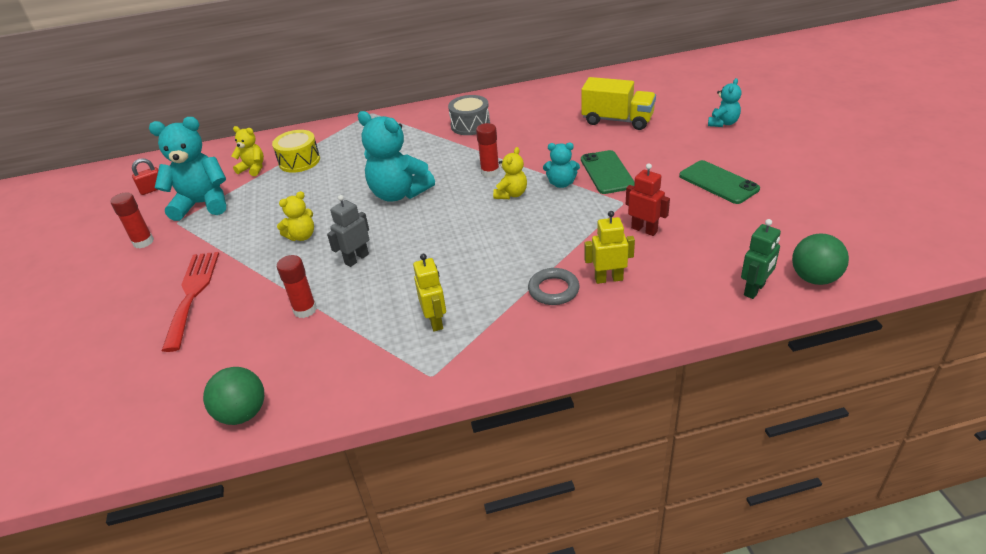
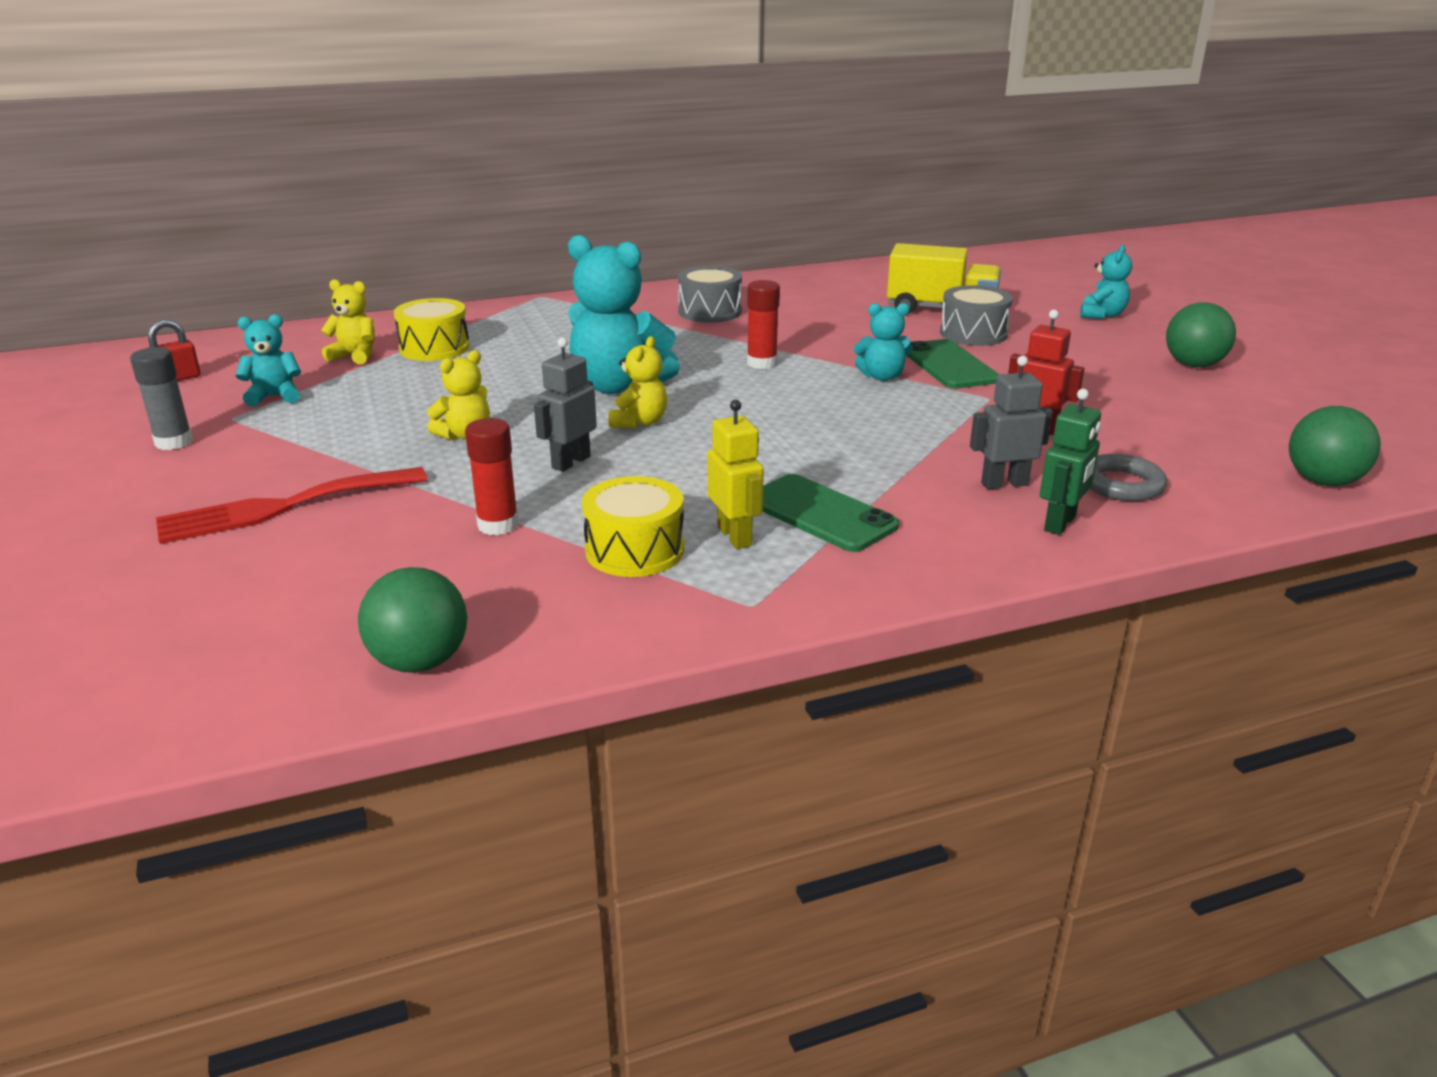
camera: 10 degrees left, 10 degrees down
(143, 242) = (174, 442): red glue stick -> grey glue stick
(192, 294) = (282, 507): red fork -> red fork turned 105 degrees counterclockwise
(203, 204) = (274, 396): turquoise teddy bear -> turquoise teddy bear, size x0.53
(376, 331) = (635, 550): none -> yellow drum
(511, 194) = (806, 388): yellow teddy bear -> yellow teddy bear (639, 422)
(553, 290) = (920, 497): grey ring -> grey ring (1121, 484)
(608, 279) = (1004, 484): yellow robot -> grey robot
(632, 142) = (973, 333): none -> grey drum
(718, 182) = (1125, 377): green phone -> green phone (821, 514)
(754, 290) = (1239, 495): green robot -> green robot (1060, 523)
(768, 170) = (1193, 365): none -> green ball

